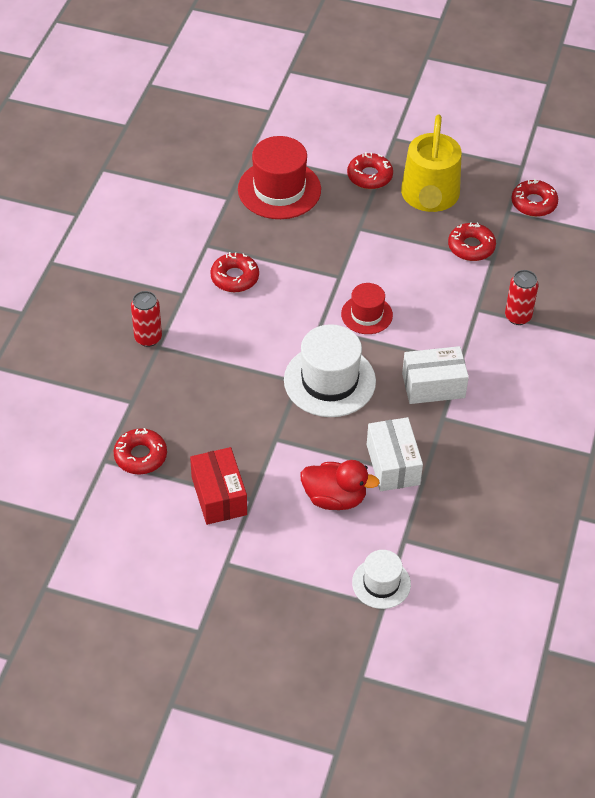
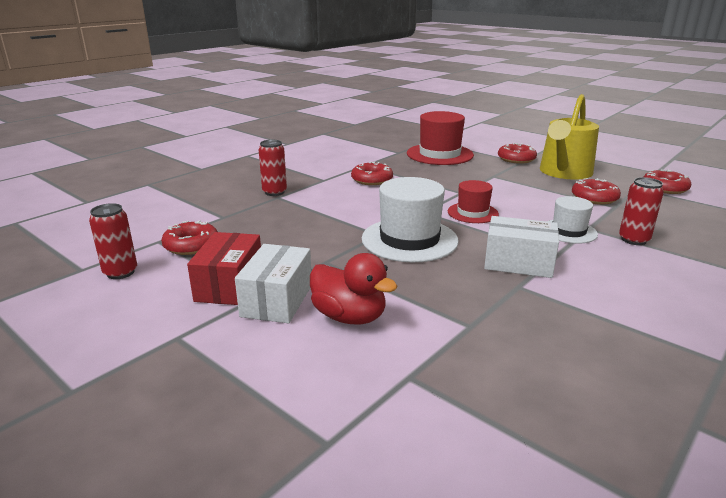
camera: 25 degrees right, 25 degrees down
(113, 513) = (120, 272): none -> red can
(381, 583) = (344, 415): white hat -> white hat (568, 231)
(393, 464) = (437, 307): white box -> white box (277, 300)

